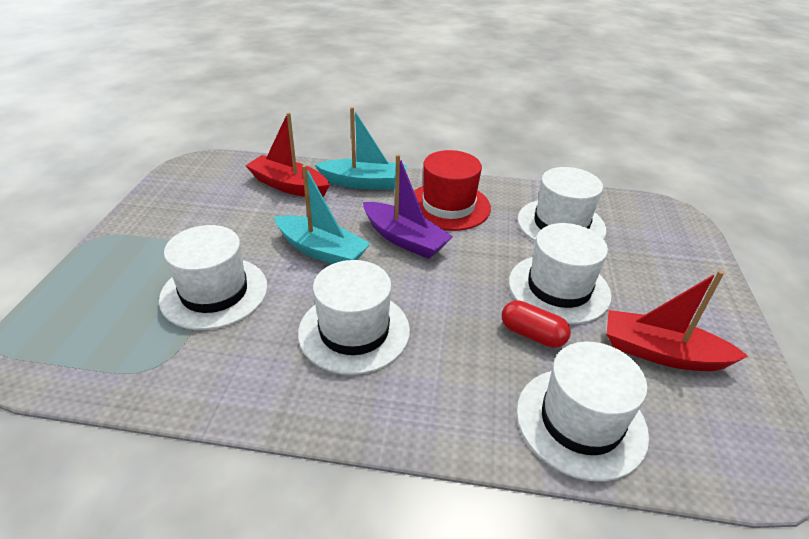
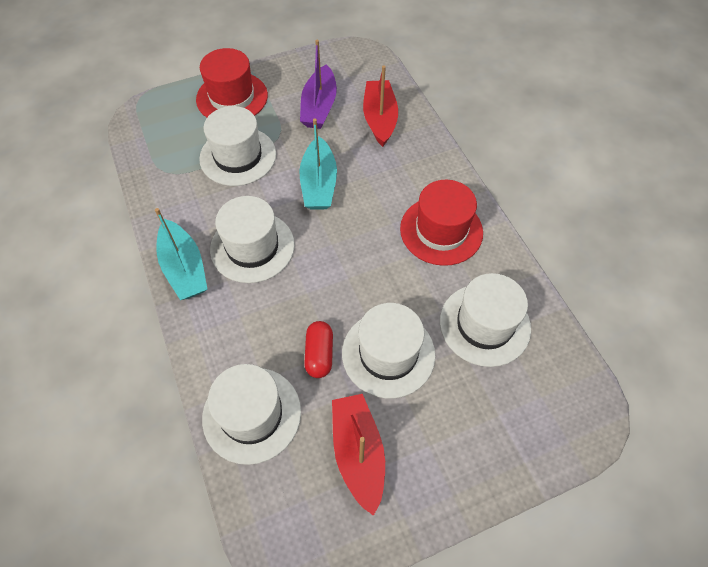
camera: 60 degrees right, 20 degrees up
(123, 263) = (232, 97): none -> red hat
(364, 183) = (425, 159): turquoise boat -> turquoise boat (184, 268)
(404, 239) = (371, 224): purple boat -> purple boat (319, 107)

